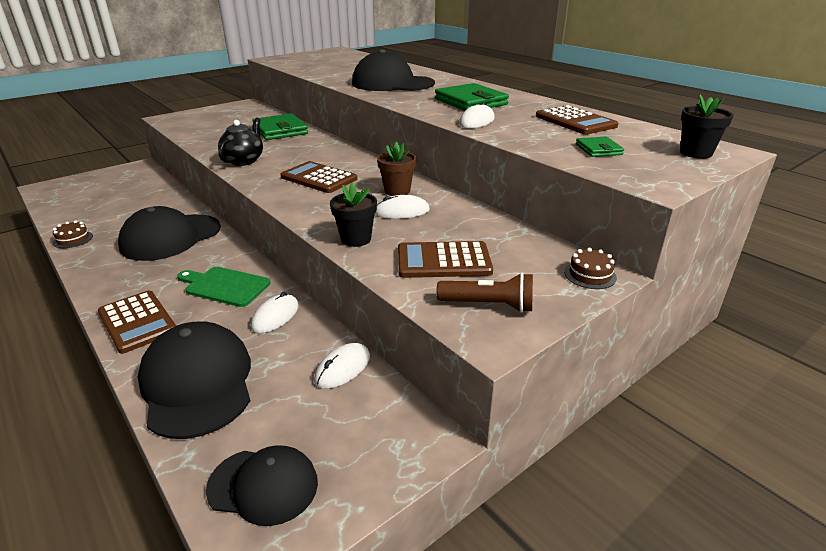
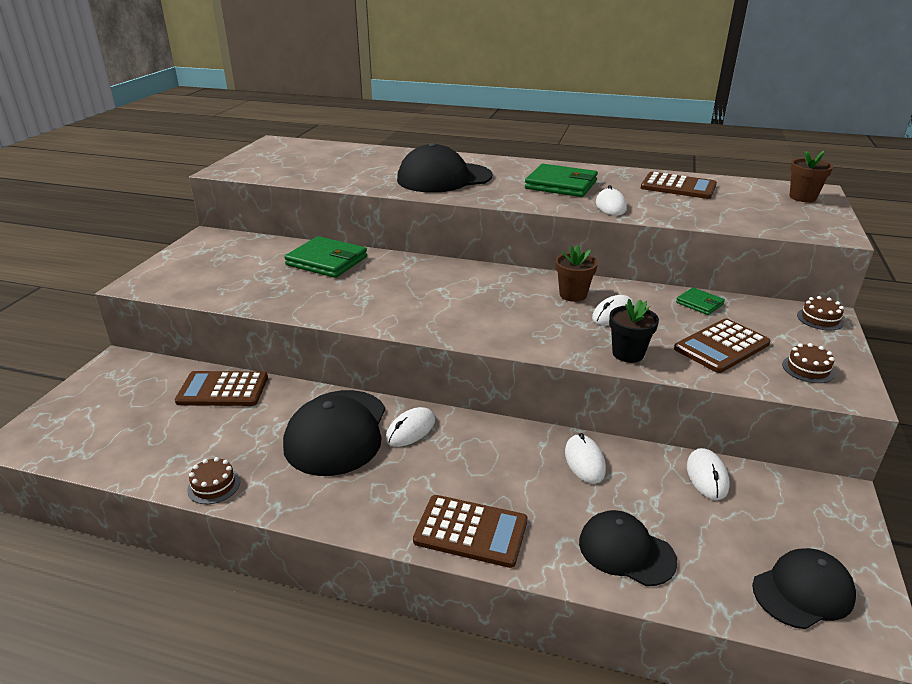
camera: 35 degrees left, 0 degrees up
(197, 383) = (626, 551): black cap -> black cap, size x0.62
(209, 252) = (410, 429): none -> white mouse
(224, 286) = (490, 456): green cutting board -> none
(244, 161) = (362, 310): black teapot -> none
(318, 178) = (480, 305): brown calculator -> brown calculator (223, 390)
(488, 305) = (808, 369): brown flashlight -> brown cake
(598, 149) = (745, 211): green wallet -> green wallet (699, 303)
(695, 153) = (802, 197): black flower pot -> brown flower pot

